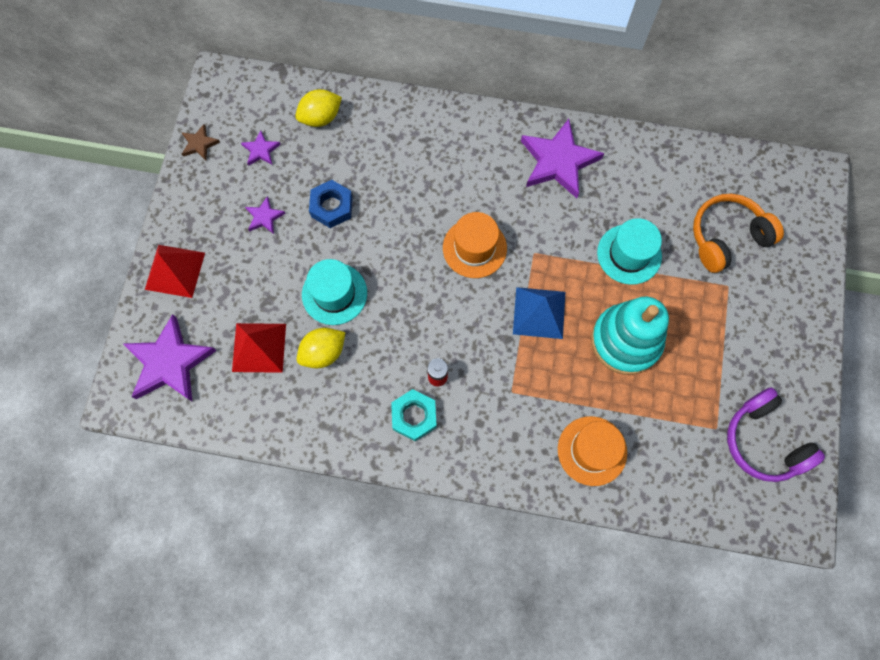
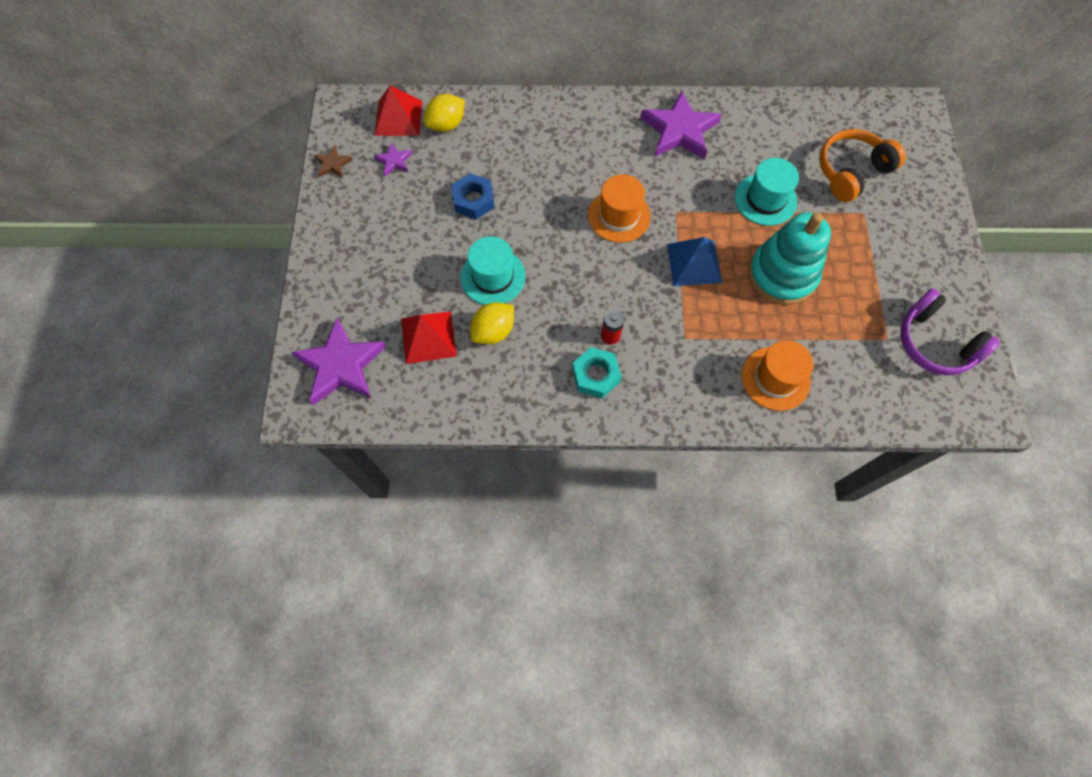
camera: 10 degrees left, 5 degrees down
(175, 271) = (330, 280): red pyramid -> red pyramid (398, 118)
(264, 217) = (410, 219): purple star -> none

